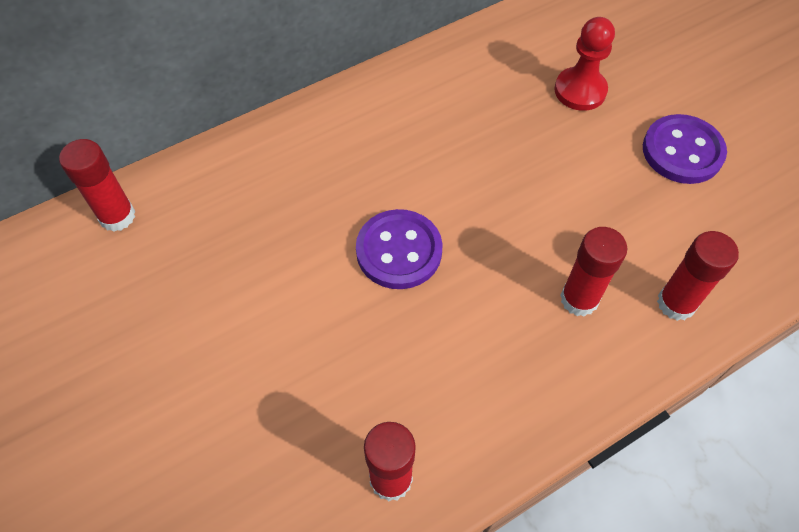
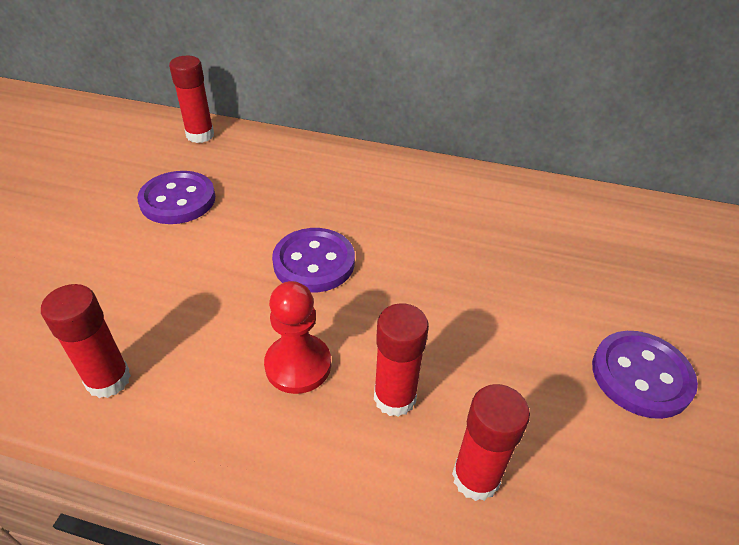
camera: 45 degrees right, 15 degrees down
(205, 297) = (178, 200): none -> purple button
(580, 91) = (594, 270): red pawn -> red pawn (298, 365)

